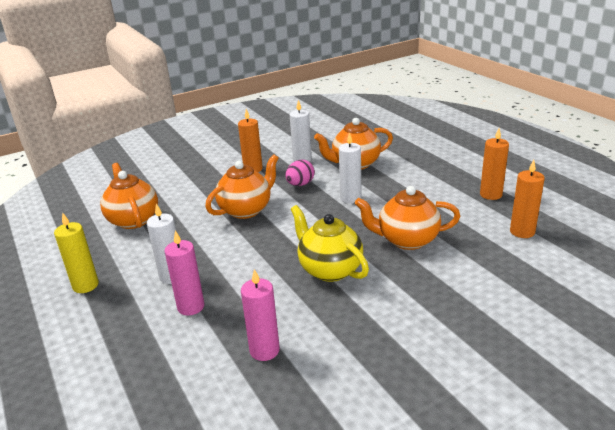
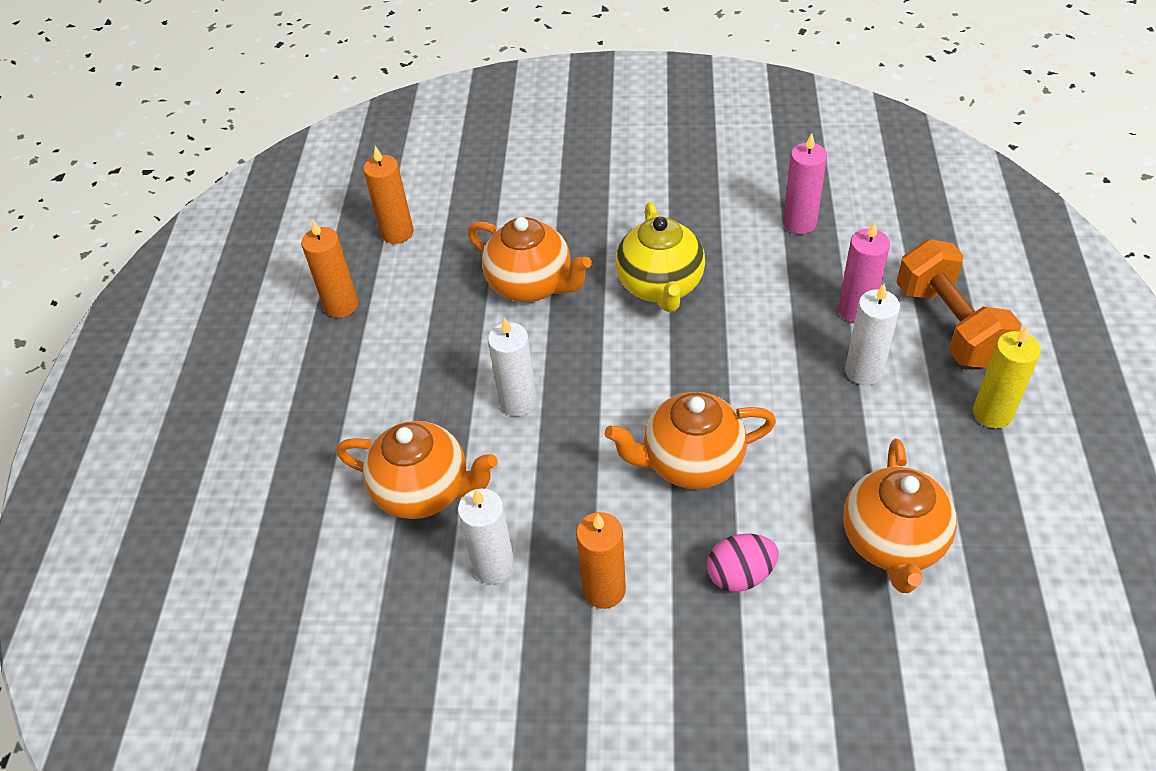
camera: 145 degrees left, 20 degrees up
(121, 323) = (949, 325): none -> orange dumbbell
(300, 184) = (560, 483): pink egg -> pink egg (740, 575)

